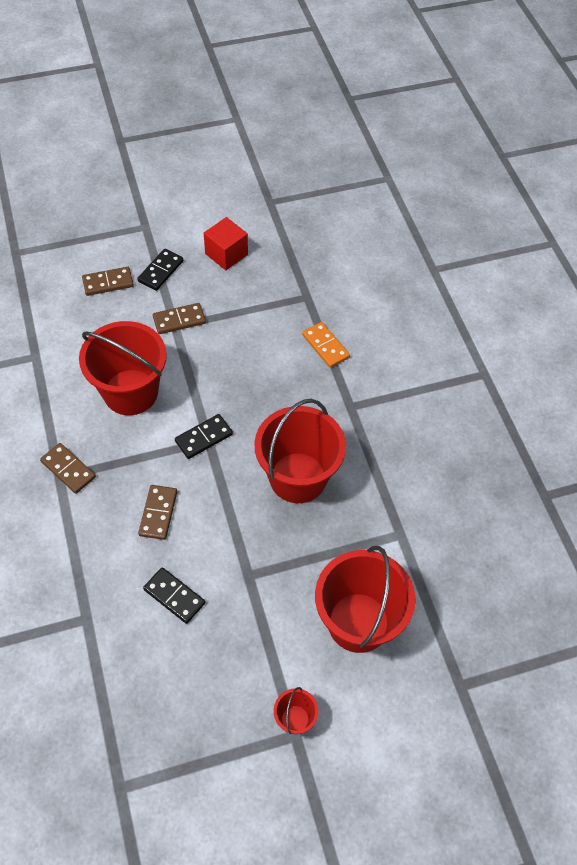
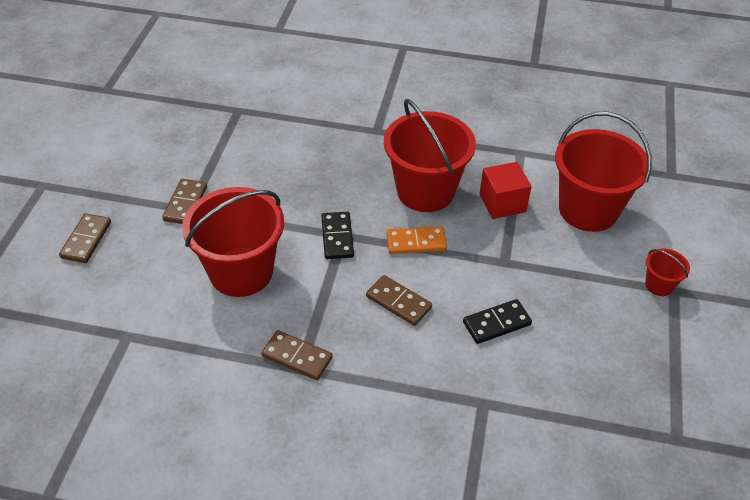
camera: 60 degrees left, 10 degrees down
(68, 469) = (297, 357): brown domino -> brown domino turned 45 degrees clockwise
(160, 271) = (111, 195): black domino -> none
(226, 254) = (138, 141): red cube -> red cube (502, 203)
(325, 346) = (302, 120): orange domino -> orange domino (416, 242)

